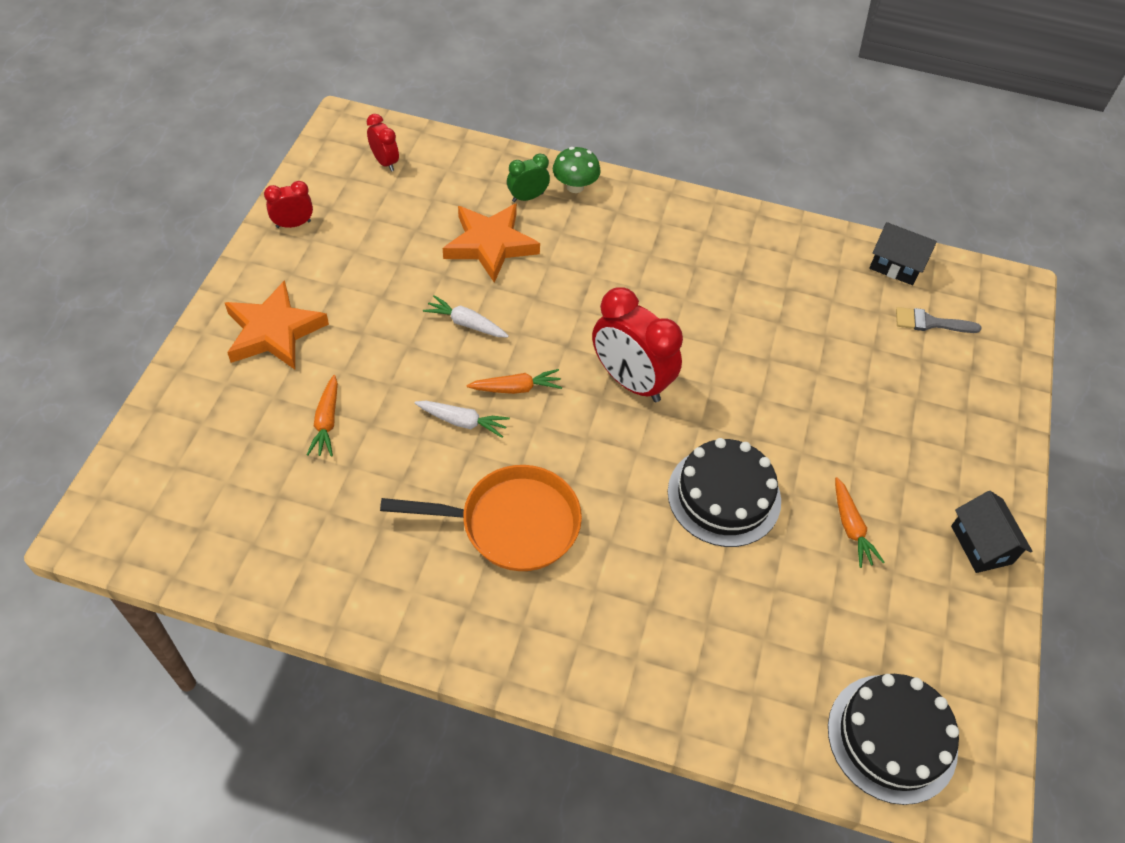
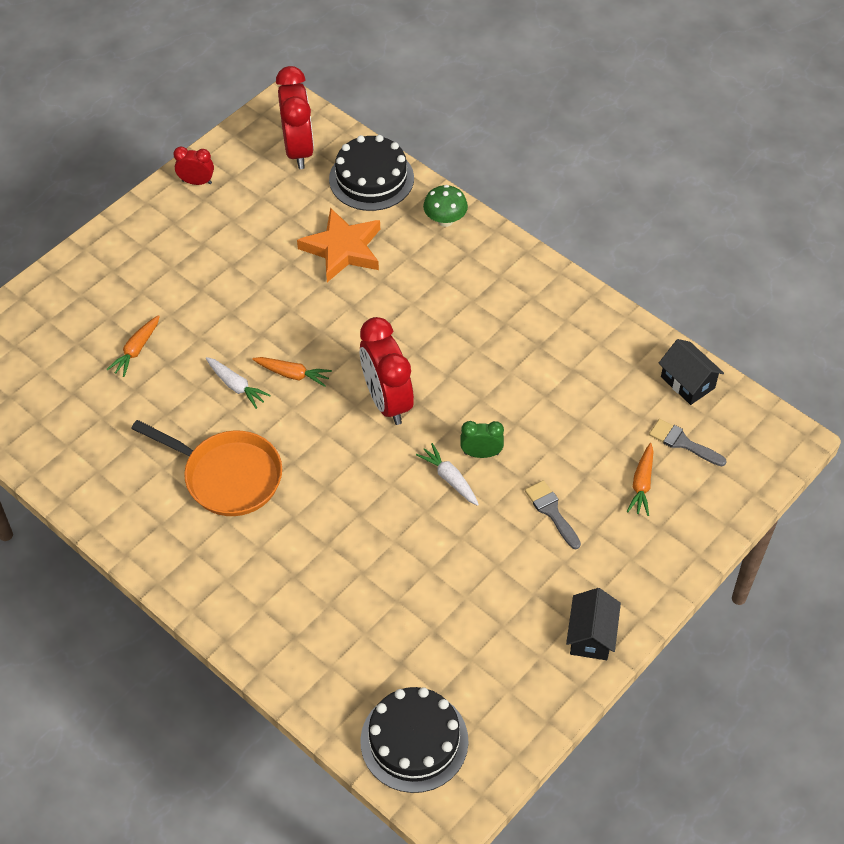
camera: 30 degrees right, 0 degrees up
(274, 331) = (136, 266): orange star -> none
(385, 162) = (298, 150): red clock -> red clock, size x1.94
(466, 323) = (284, 309): white carrot -> white carrot (449, 478)
(527, 197) = (398, 217): green clock -> green clock (481, 453)
(724, 496) = (403, 517): black cake -> black cake (371, 178)
(851, 527) = (490, 580): orange carrot -> orange carrot (642, 484)
(860, 433) = (551, 511): none -> grey brush

